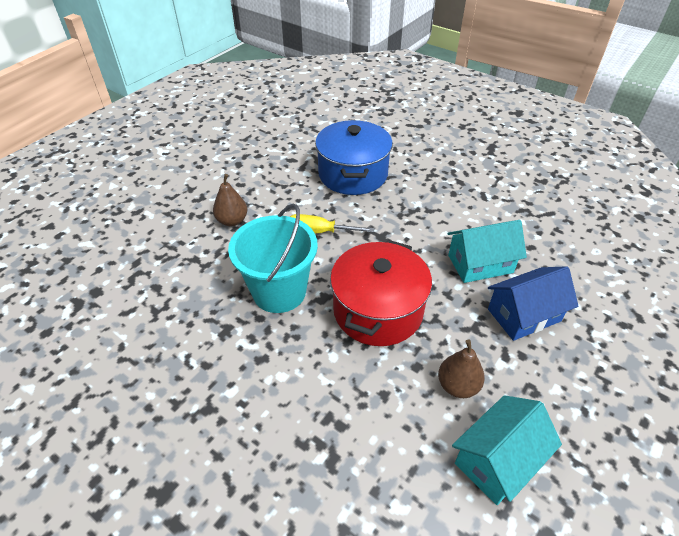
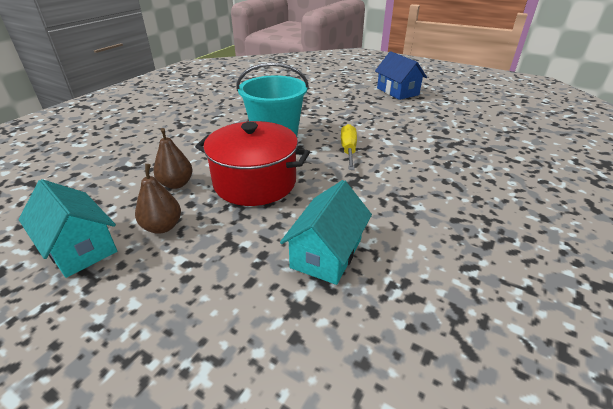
camera: 85 degrees right, 10 degrees down
(232, 221) = (348, 115): brown pear -> brown pear (176, 184)
(353, 174) = (445, 163): blue pot -> none
(480, 264) = (326, 253): turquoise house -> turquoise house turned 45 degrees clockwise
(524, 315) = (244, 286): blue house -> blue house (397, 91)

